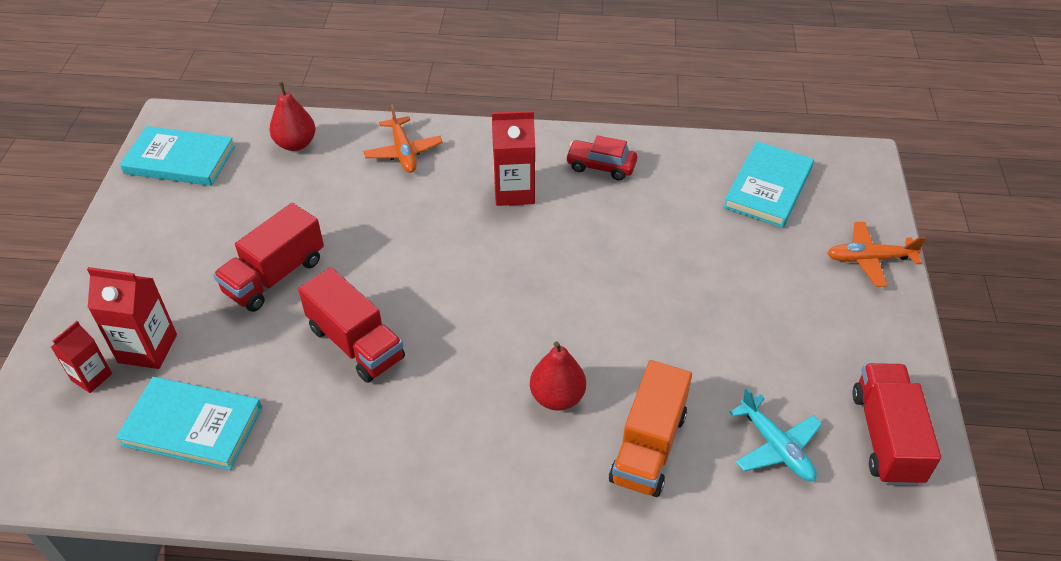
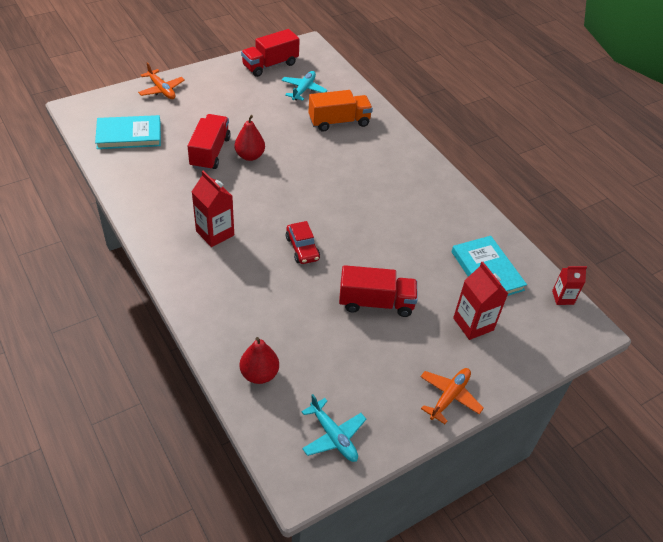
camera: 130 degrees left, 0 degrees up
(91, 377) = (511, 334): red carton -> red carton (562, 297)
(179, 160) = (333, 436): turquoise book -> turquoise plane
(356, 343) = (383, 239): red truck -> red truck (210, 152)
(403, 152) = (220, 306): orange plane -> orange plane (449, 396)
(557, 397) = (341, 156): red pear -> red pear (250, 156)
(601, 166) = (160, 205): red car -> red car (302, 248)

